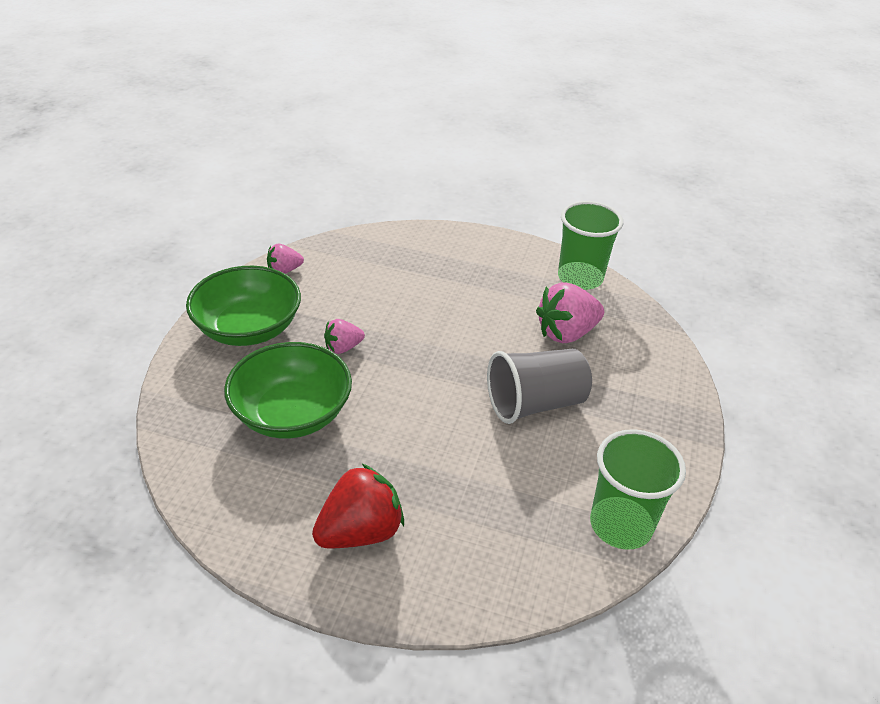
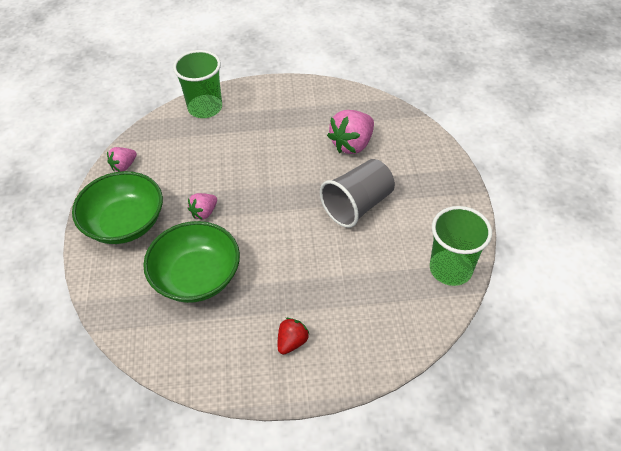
camera: 20 degrees left, 10 degrees up
(360, 532) = (292, 342): red strawberry -> red strawberry, size x0.56
(580, 278) = (340, 97): green cup -> green cup (205, 108)

